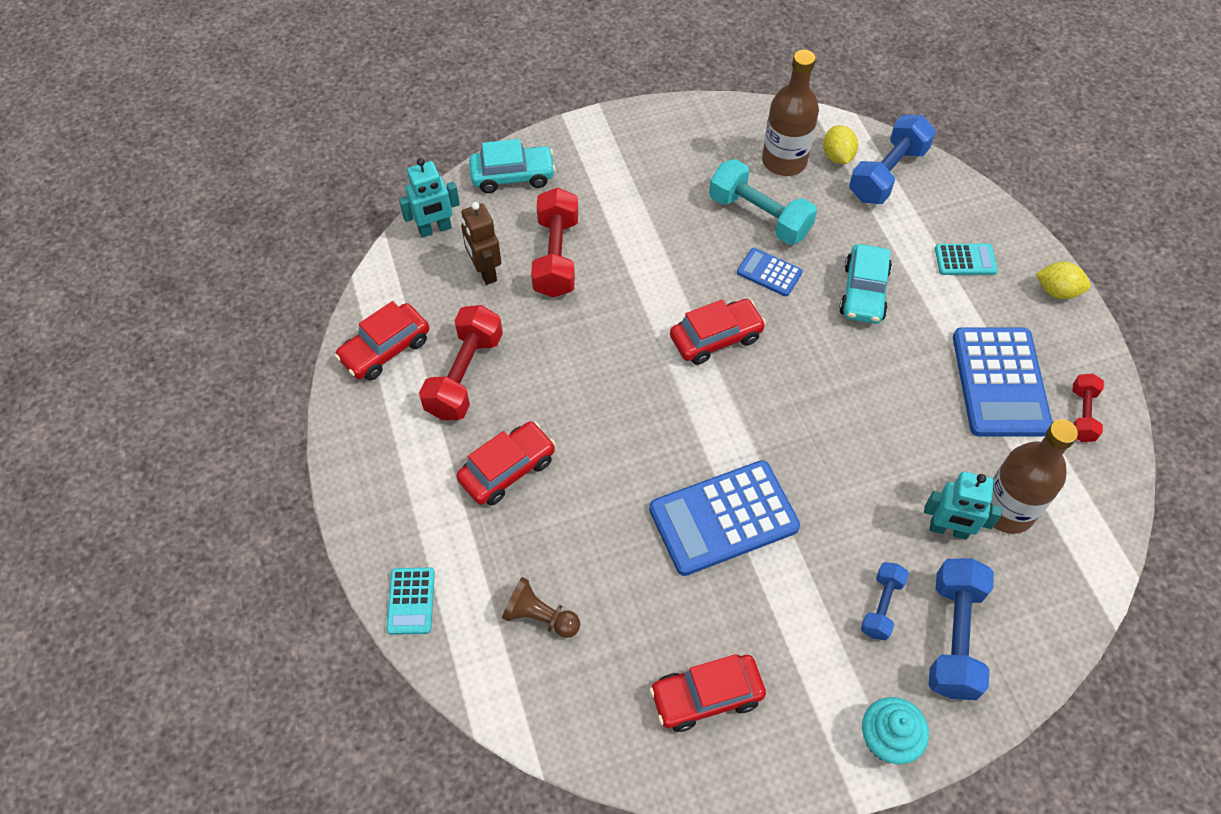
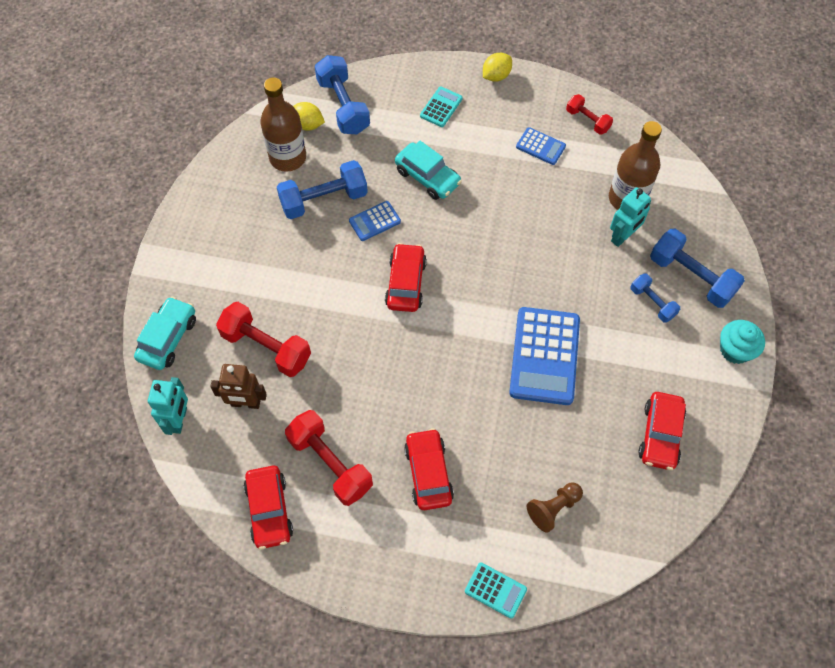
camera: 60 degrees left, 5 degrees up
(759, 216) = (324, 200): turquoise dumbbell -> blue dumbbell
(999, 382) = (540, 146): blue calculator -> blue calculator, size x0.50

